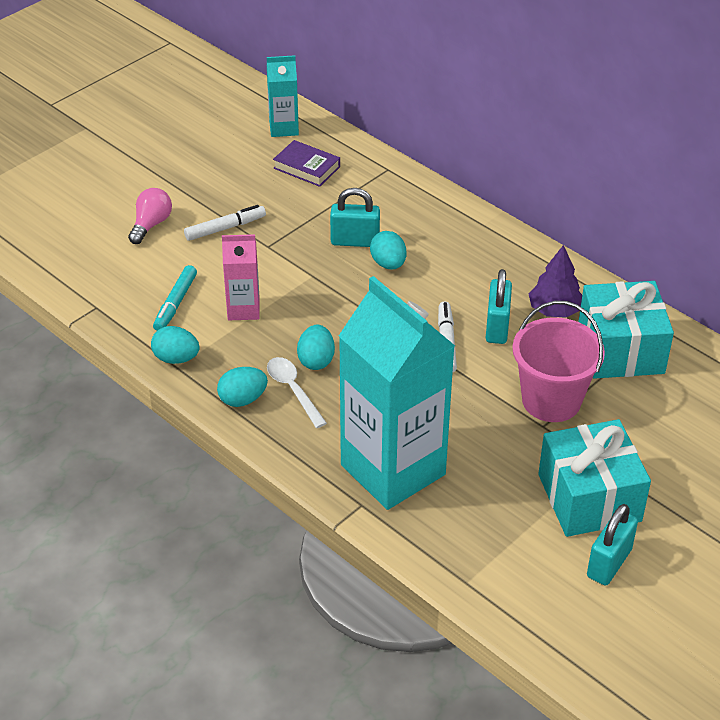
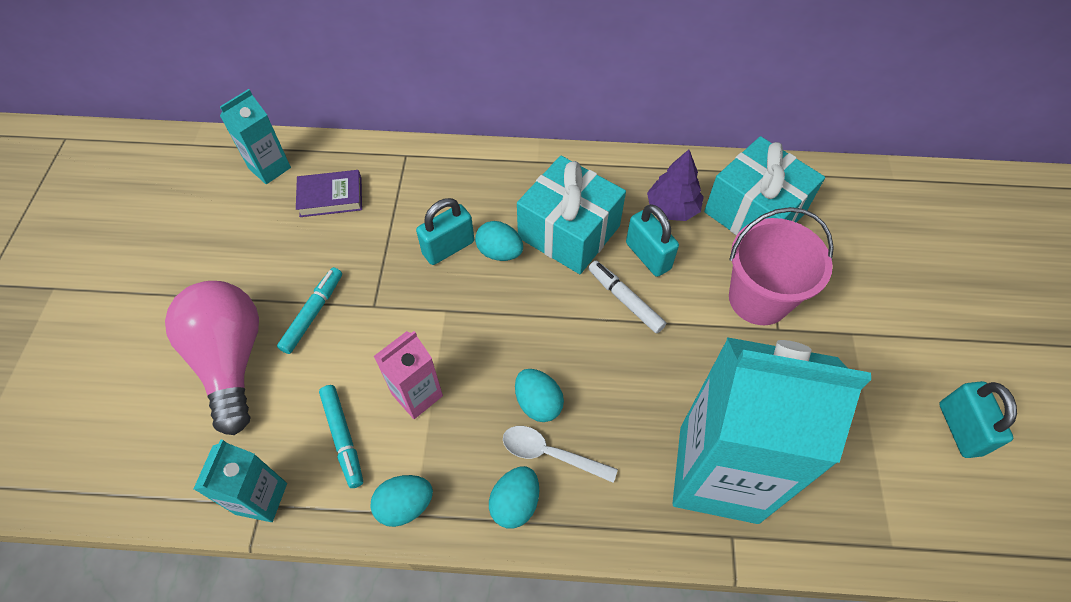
camera: 40 degrees left, 15 degrees up
(99, 304) = (261, 498): none -> turquoise carton
(151, 225) = (231, 360): pink light bulb -> pink light bulb, size x1.90
(225, 228) = (313, 313): white marker -> turquoise marker
(589, 498) = (881, 374): turquoise gift -> turquoise gift (569, 232)

